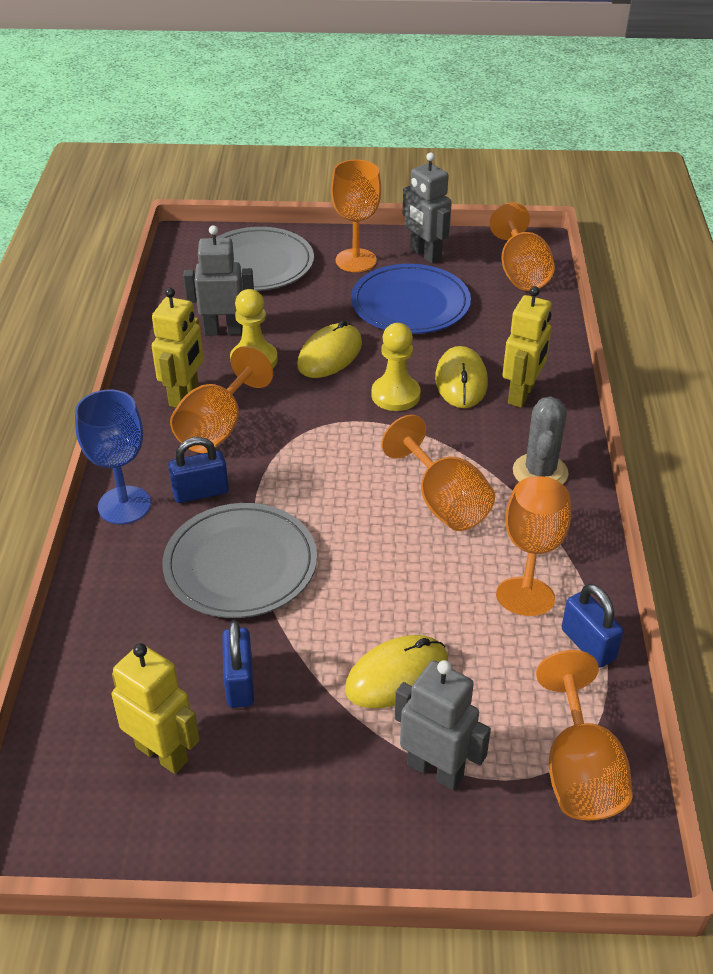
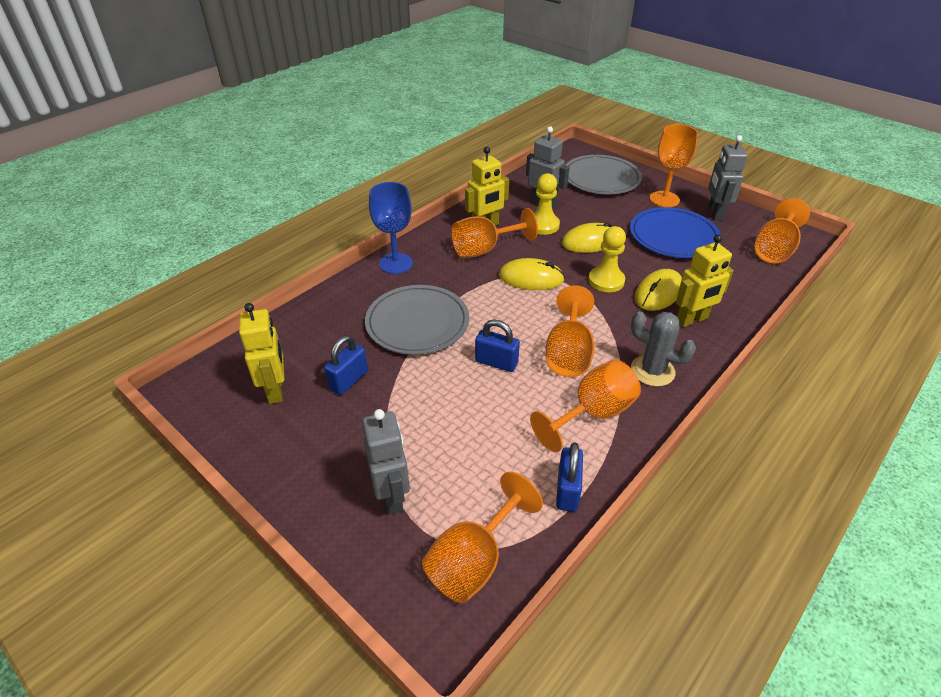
camera: 40 degrees right, 0 degrees up
(200, 492) = (439, 276): blue padlock -> blue padlock (496, 362)
(396, 675) = (431, 430): yellow mouse -> yellow mouse (531, 278)
(540, 472) = (652, 371): grey cactus -> grey cactus turned 75 degrees clockwise

